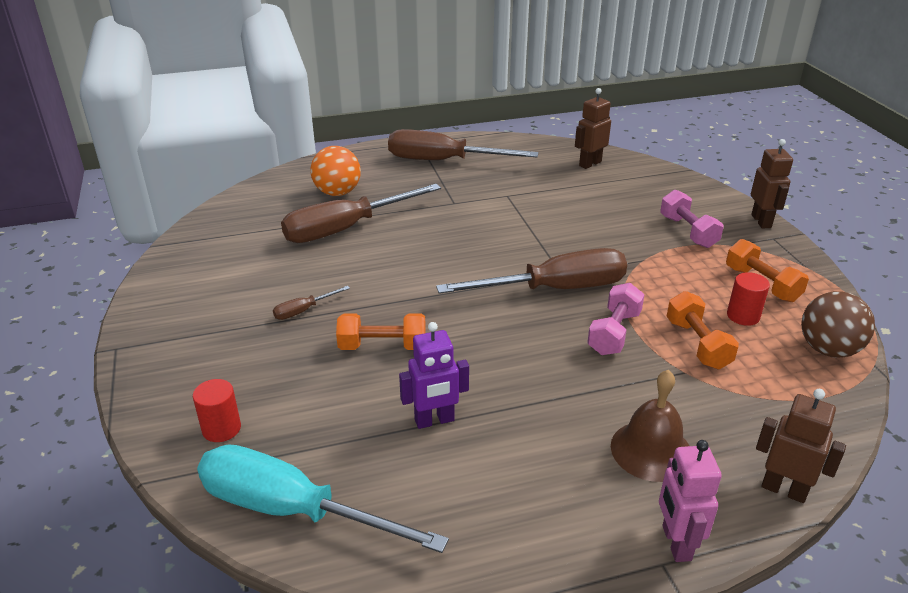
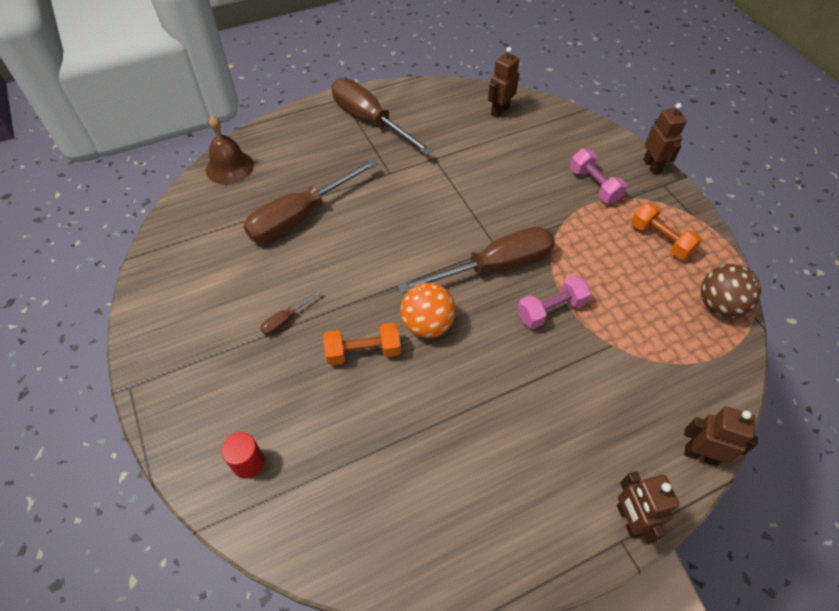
camera: 10 degrees left, 20 degrees up
(292, 510) = (328, 538): turquoise screwdriver -> none
(337, 193) = (282, 172): orange ball -> orange ball (427, 324)
(434, 420) = (423, 427): purple robot -> none
(443, 161) = (370, 121): brown screwdriver -> brown screwdriver turned 45 degrees clockwise
(614, 333) = (551, 310): pink dumbbell -> pink dumbbell turned 45 degrees clockwise
(651, 450) = (598, 431): brown bell -> brown bell (229, 167)
(676, 543) = (628, 520): pink robot -> brown robot
(697, 344) = (618, 313): orange dumbbell -> none
(743, 316) = (650, 277): red cylinder -> none

